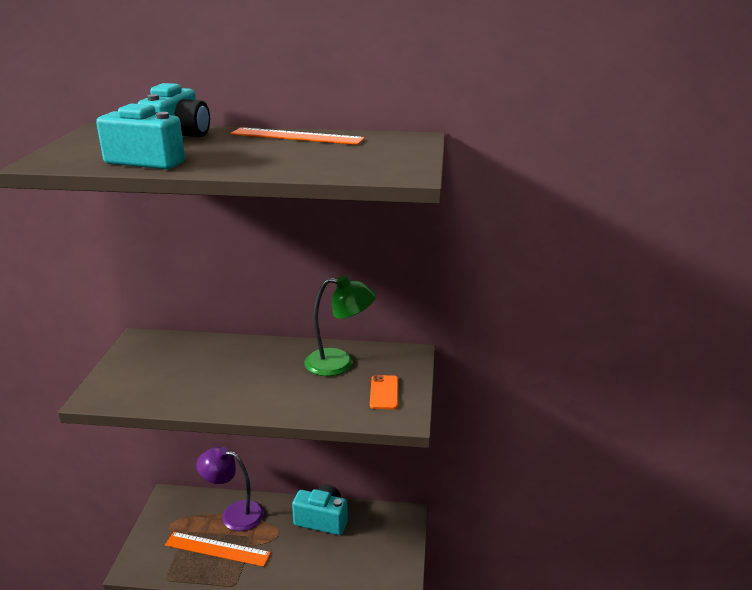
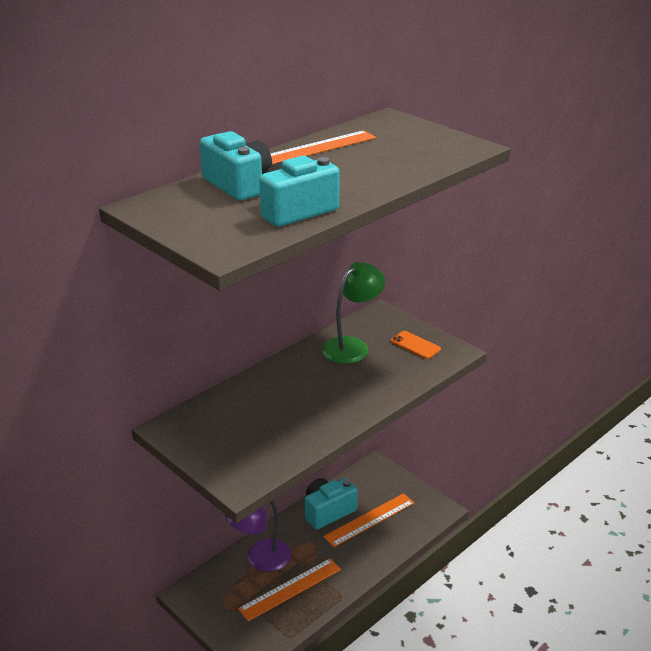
camera: 50 degrees left, 5 degrees up
(339, 550) = (369, 519): none -> orange ruler

